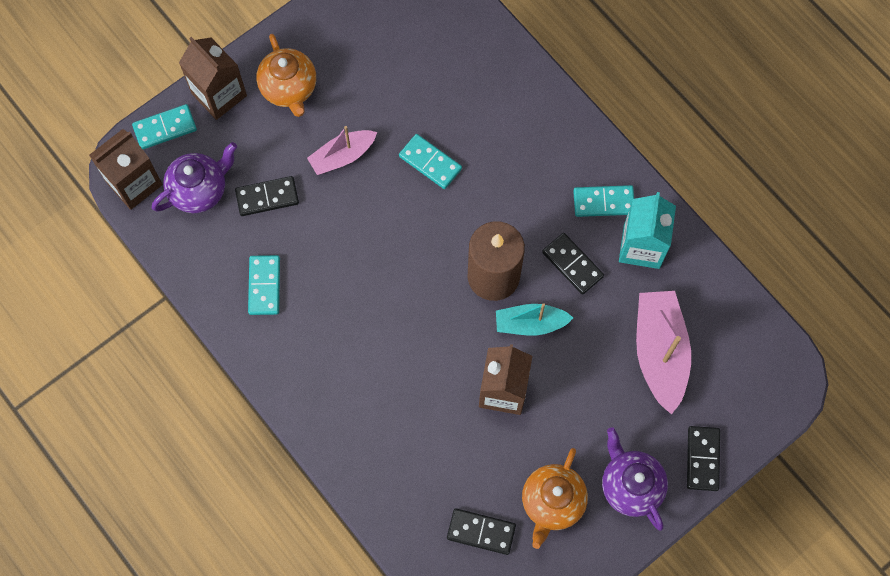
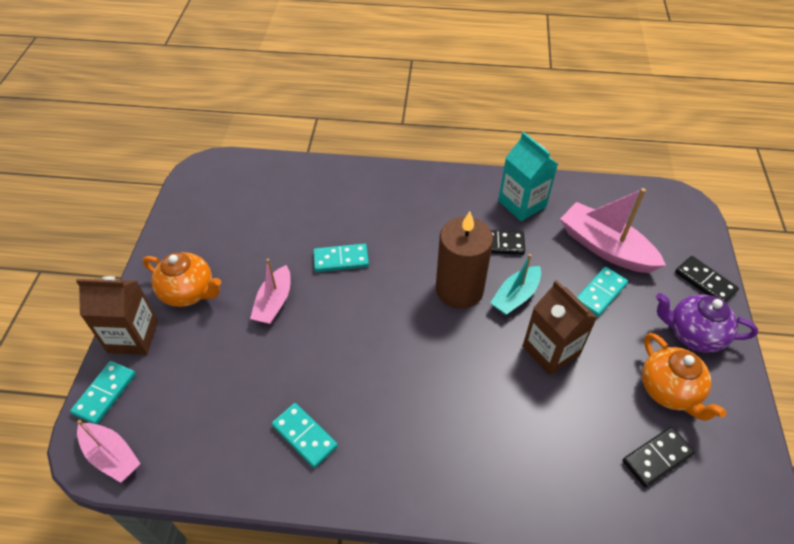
camera: 45 degrees left, 20 degrees down
(134, 183) = (112, 456): brown carton -> pink boat
(200, 190) = (179, 413): purple teapot -> none
(267, 197) = (243, 373): black domino -> none
(603, 202) = (472, 199): turquoise domino -> turquoise domino (600, 293)

